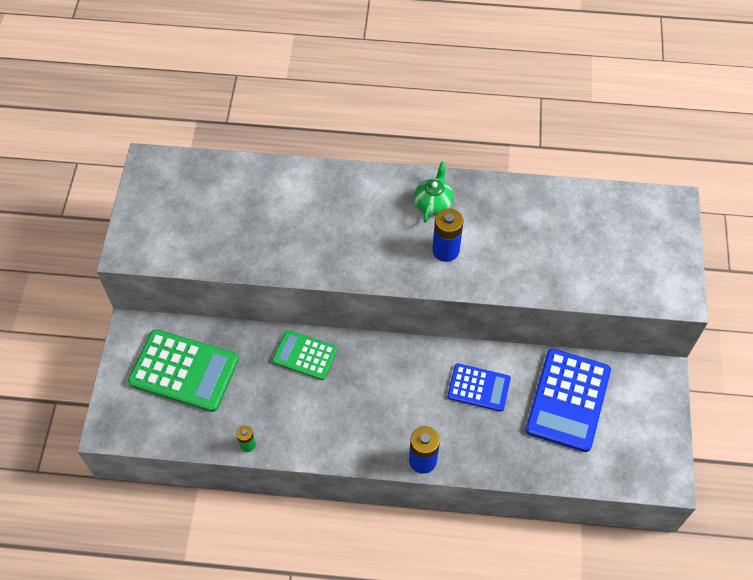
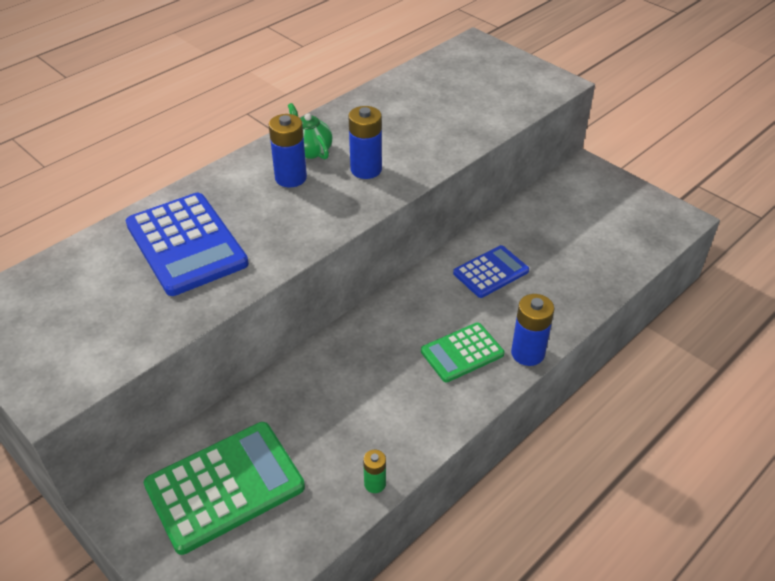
camera: 50 degrees left, 15 degrees down
(305, 355) = (325, 370): green calculator -> green calculator (462, 353)
(395, 216) = (291, 178): none -> blue battery
(568, 400) = (557, 228): blue calculator -> blue calculator (186, 244)

